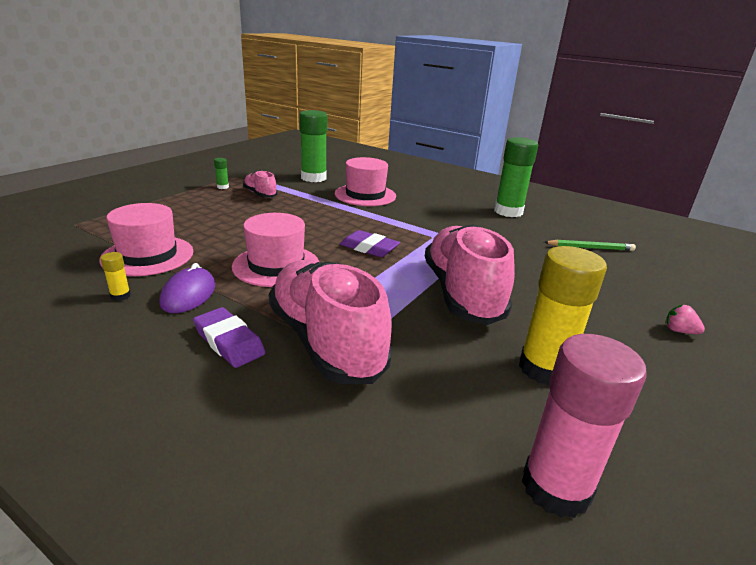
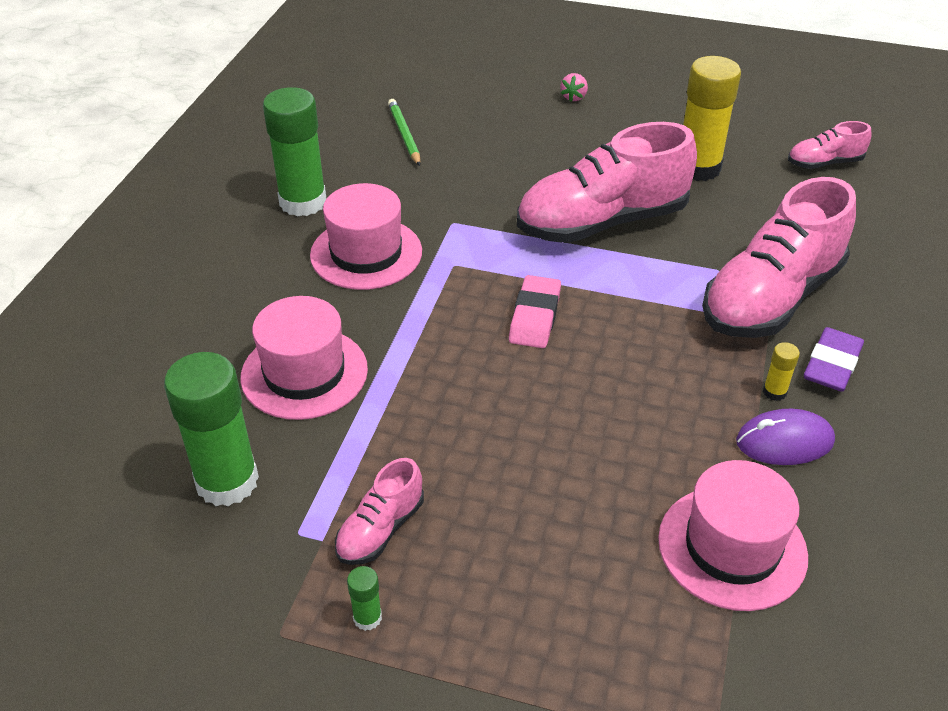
camera: 105 degrees left, 15 degrees up
(120, 296) = (842, 506): yellow glue stick -> yellow glue stick (774, 392)
(276, 265) = (653, 390): pink hat -> pink hat (366, 253)
(369, 248) = (535, 317): purple eraser -> pink eraser
(556, 487) = (824, 163): pink glue stick -> pink shoe

